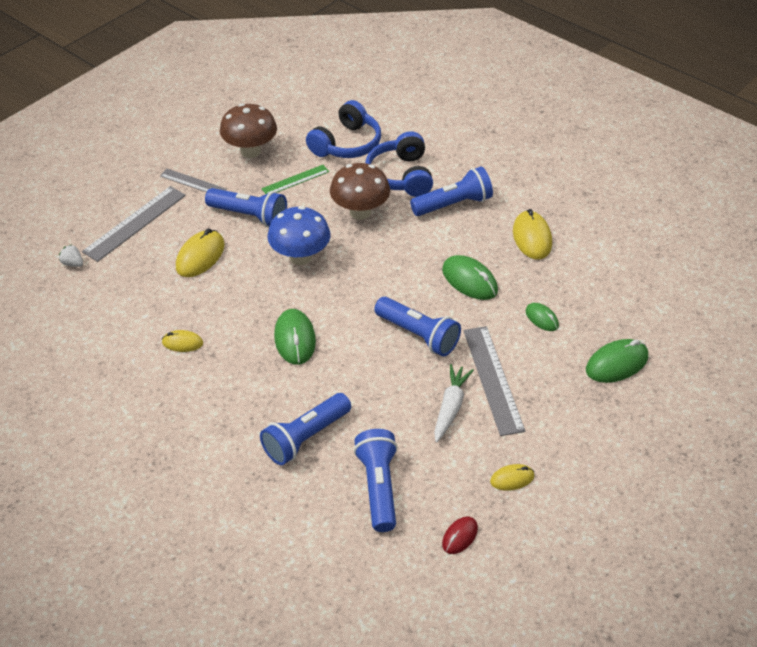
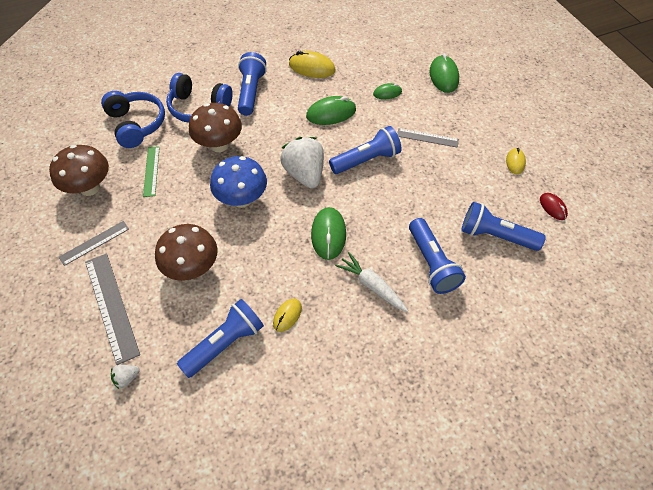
camera: 65 degrees left, 10 degrees up
(200, 256) = (192, 268): yellow mouse -> brown mushroom
(249, 216) = (169, 216): blue flashlight -> blue flashlight (225, 343)
(295, 339) = (328, 234): green mouse -> green mouse turned 75 degrees clockwise
(364, 291) = (304, 174): none -> white strawberry
(450, 407) = (441, 169): white carrot -> white carrot (371, 285)
(492, 379) = (427, 138): grey ruler -> grey ruler, size x0.60

